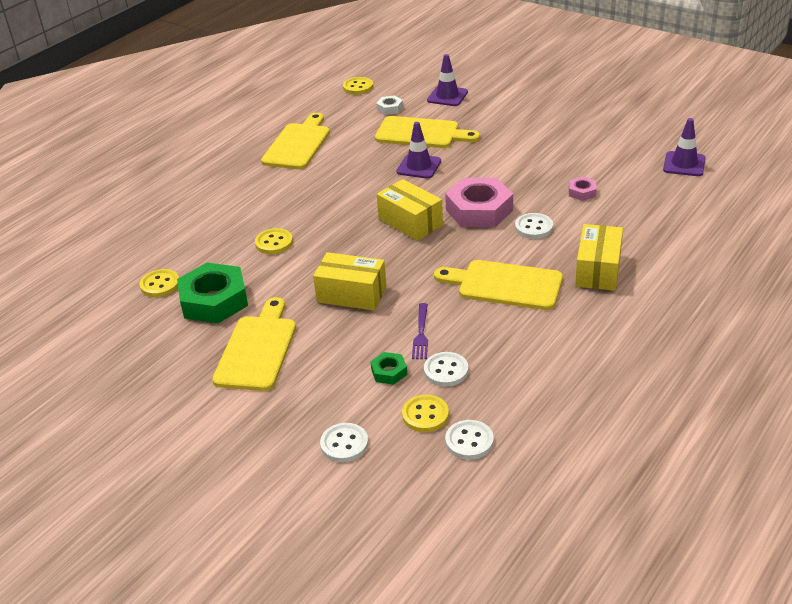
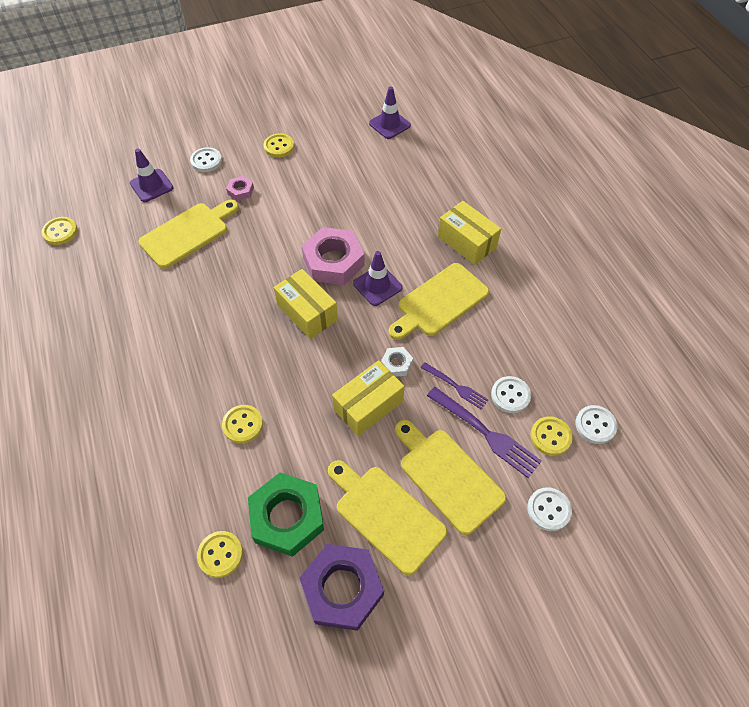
camera: 60 degrees left, 20 degrees up
(176, 355) = (342, 589): none -> purple nut
(298, 144) = (103, 325): yellow cutting board -> yellow cutting board (448, 476)
(389, 108) = (123, 231): white nut -> white nut (396, 364)
(389, 372) = (485, 433): green nut -> purple fork
(410, 222) = (307, 312): yellow box -> yellow box turned 60 degrees clockwise
(419, 166) = (234, 263): purple traffic cone -> purple traffic cone (377, 285)
(534, 227) = (386, 244): white button -> white button (206, 161)
(569, 126) = (279, 146): none -> yellow button
(582, 192) = (369, 193): pink nut -> pink nut (241, 191)

